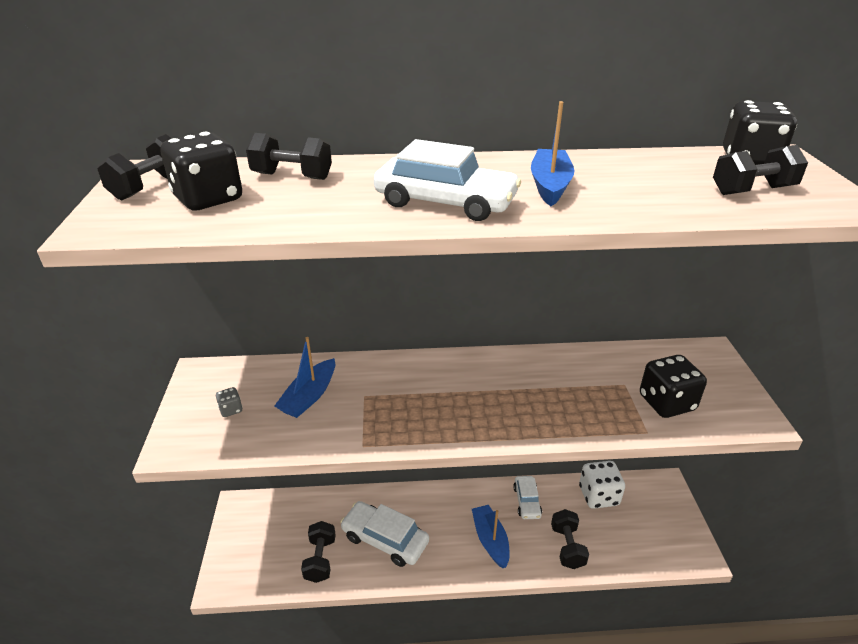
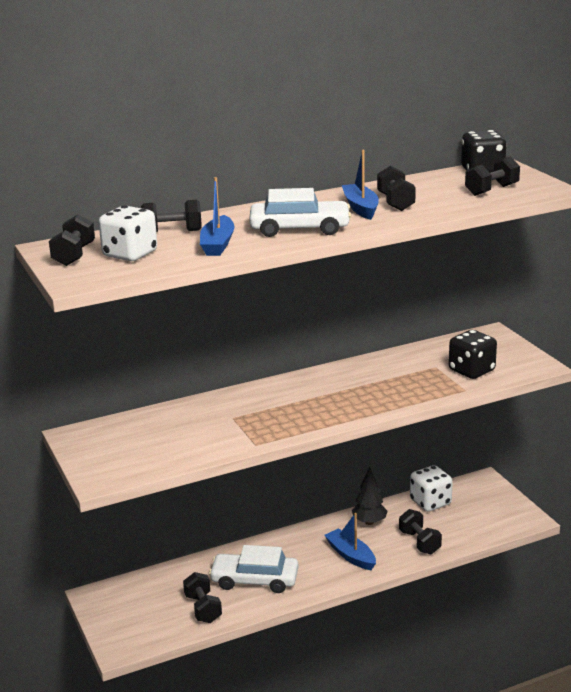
camera: 20 degrees left, 10 degrees down
(208, 199) = (130, 254): black dice -> white dice
(231, 410) = (126, 450): grey dice -> none
(309, 396) = (186, 428): blue boat -> blue boat (218, 244)
(527, 501) = (369, 522): white car -> black tree
(603, 185) = (395, 202): none -> black dumbbell

